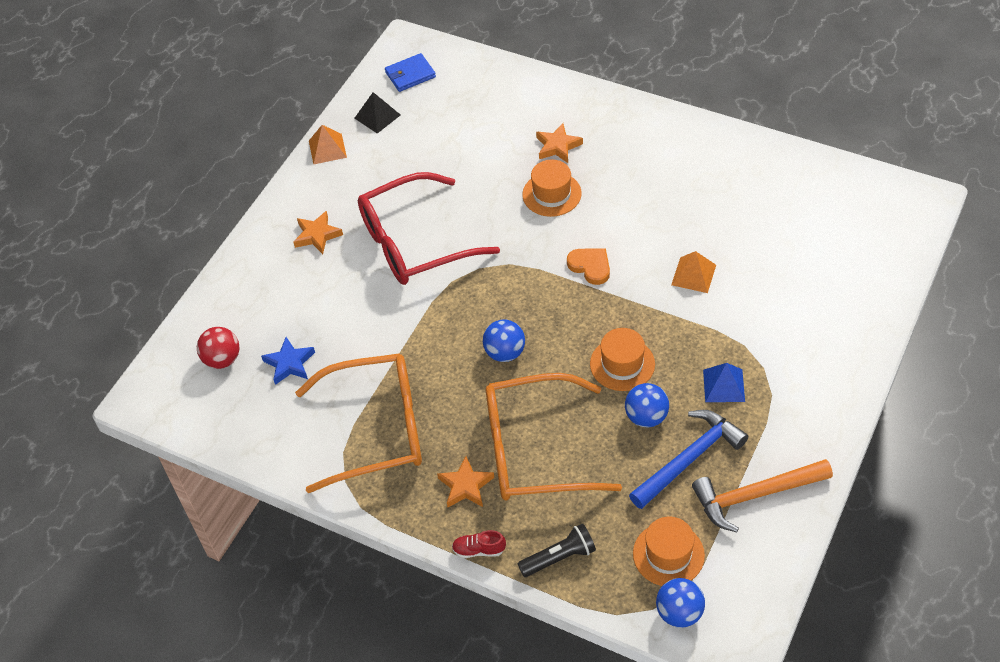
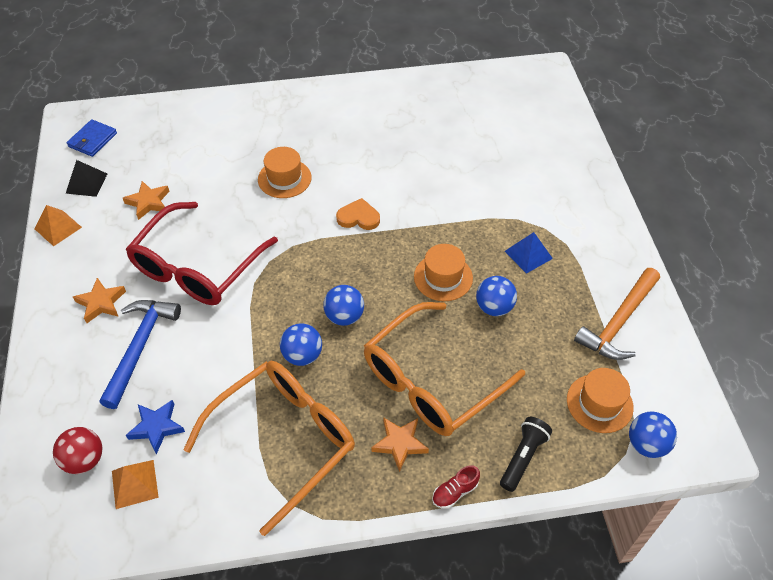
camera: 40 degrees left, 0 degrees up
(444, 368) = (302, 355): none -> blue ball
(557, 146) = (261, 142): orange star -> orange star (148, 202)
(689, 459) = (551, 321): blue hammer -> blue hammer (140, 347)
(693, 275) = (440, 187): orange pyramid -> orange pyramid (134, 484)

